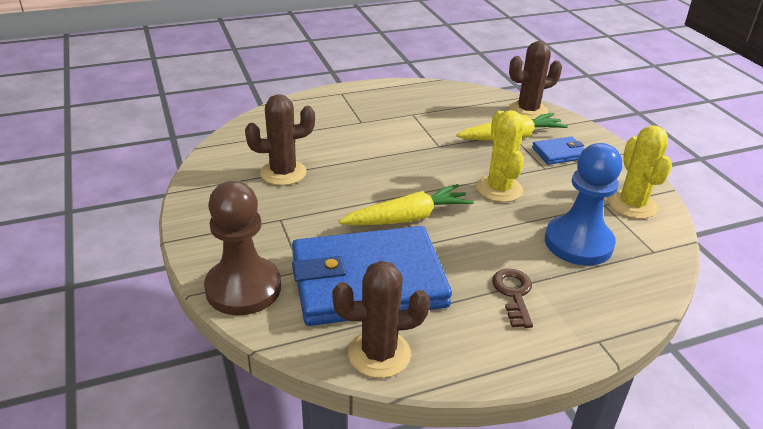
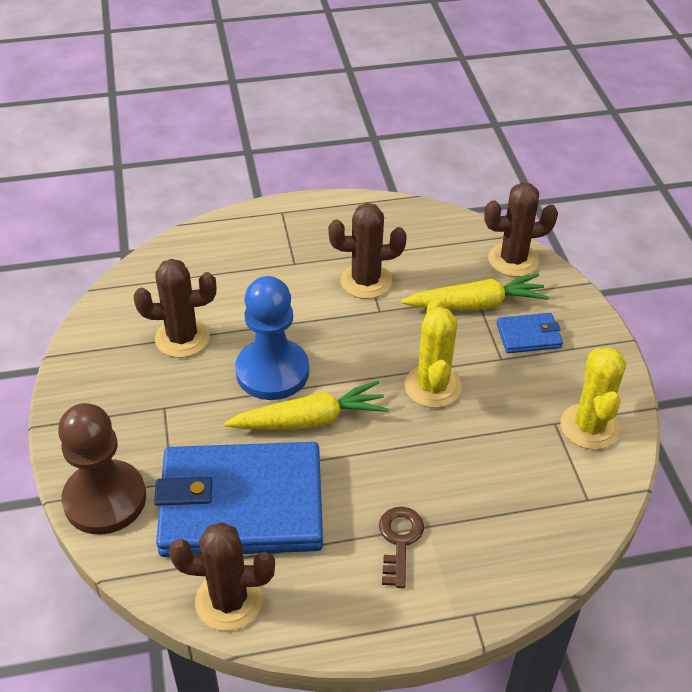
camera: 10 degrees right, 10 degrees up
(421, 129) = (366, 281): none -> brown cactus
(578, 243) = (501, 477): blue pawn -> blue pawn (272, 372)

